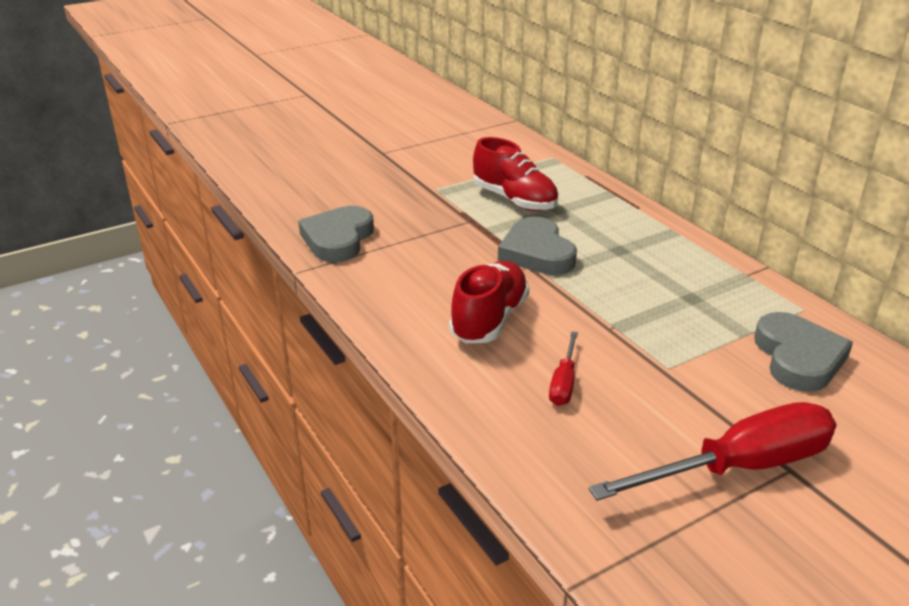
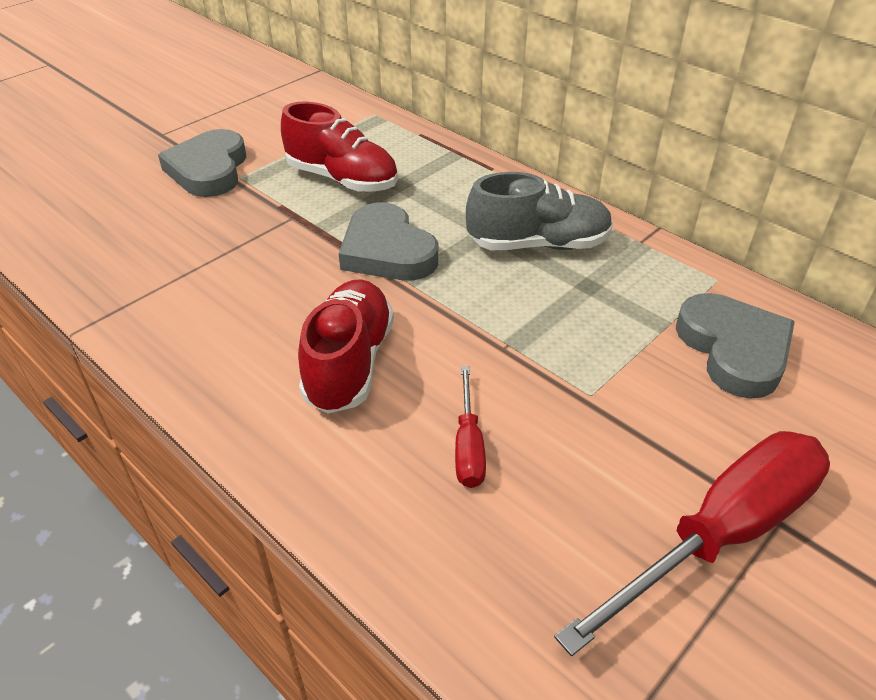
camera: 15 degrees left, 10 degrees up
(338, 239) = (122, 271): grey heart -> grey heart (209, 169)
(660, 265) = (538, 244): none -> grey shoe

